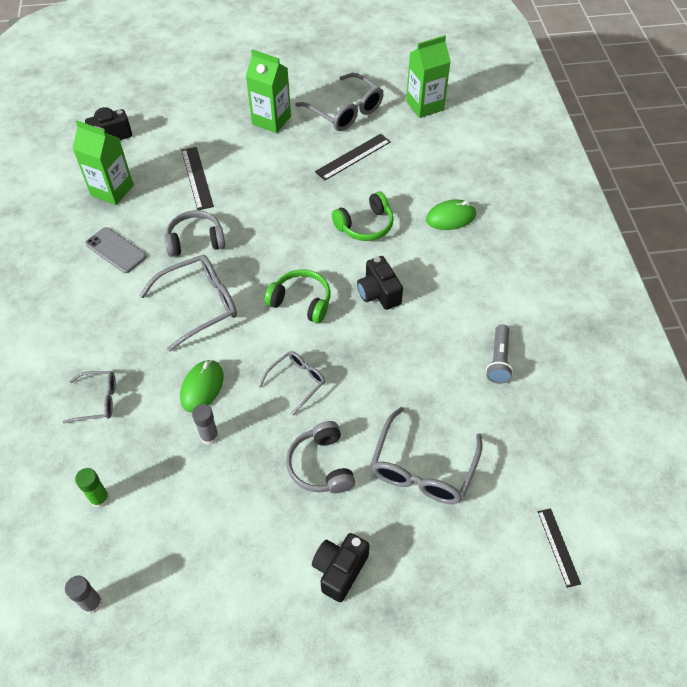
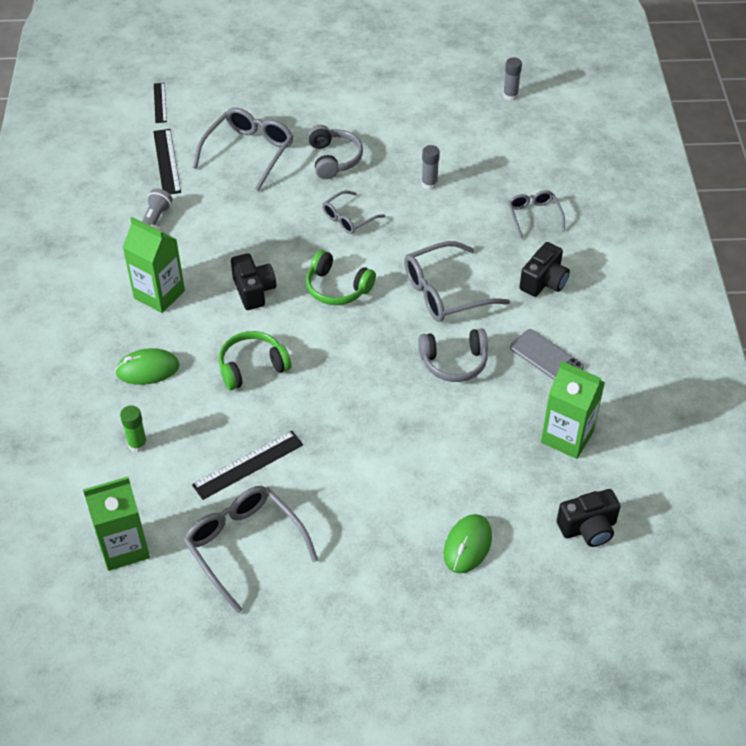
camera: 175 degrees left, 5 degrees down
(98, 400) = (534, 216): grey glasses -> grey glasses turned 75 degrees clockwise
(100, 498) = (517, 150): green glue stick -> green glue stick (137, 444)
(197, 178) = (458, 447): black ruler -> black ruler (166, 161)
(202, 387) = (438, 220): green mouse -> green mouse (467, 545)
(271, 120) = (355, 537): green carton -> green carton (159, 294)
(339, 570) = (328, 101): black camera -> black camera (544, 282)

